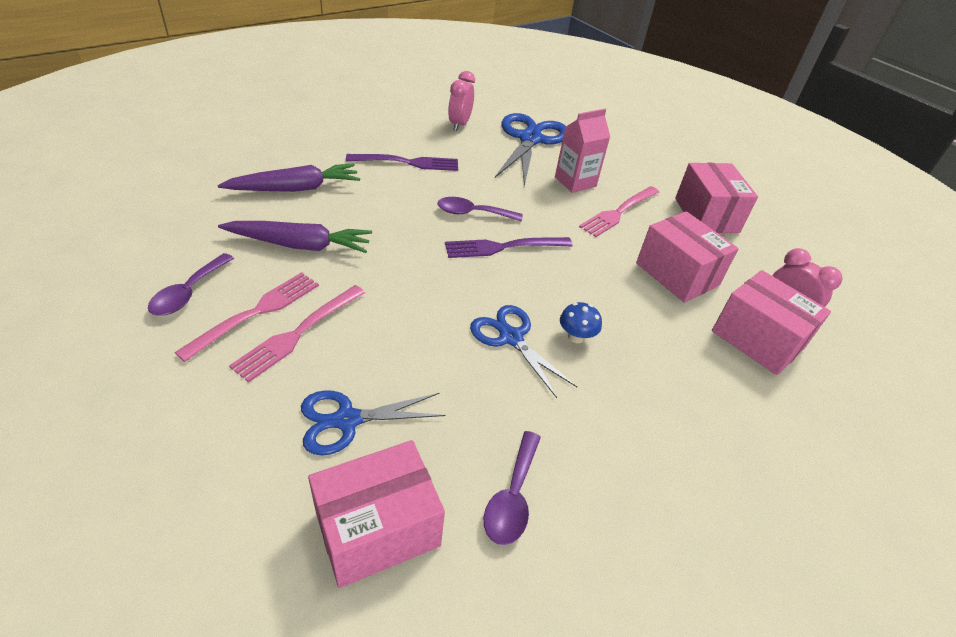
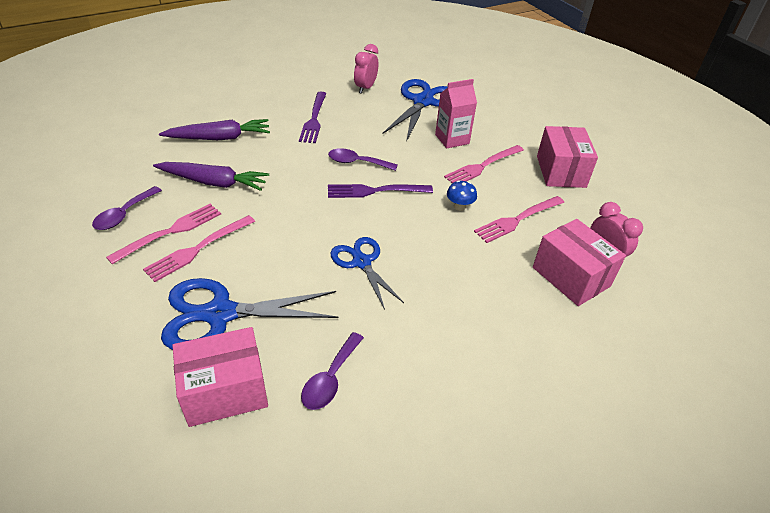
camera: 10 degrees right, 0 degrees up
(347, 420) = (220, 314): blue scissors -> blue scissors, size x1.60
(407, 162) = (314, 119): purple fork -> purple fork turned 90 degrees clockwise
(576, 337) = (415, 265): blue mushroom -> blue mushroom (459, 206)
(677, 274) = (517, 220): pink box -> pink fork

